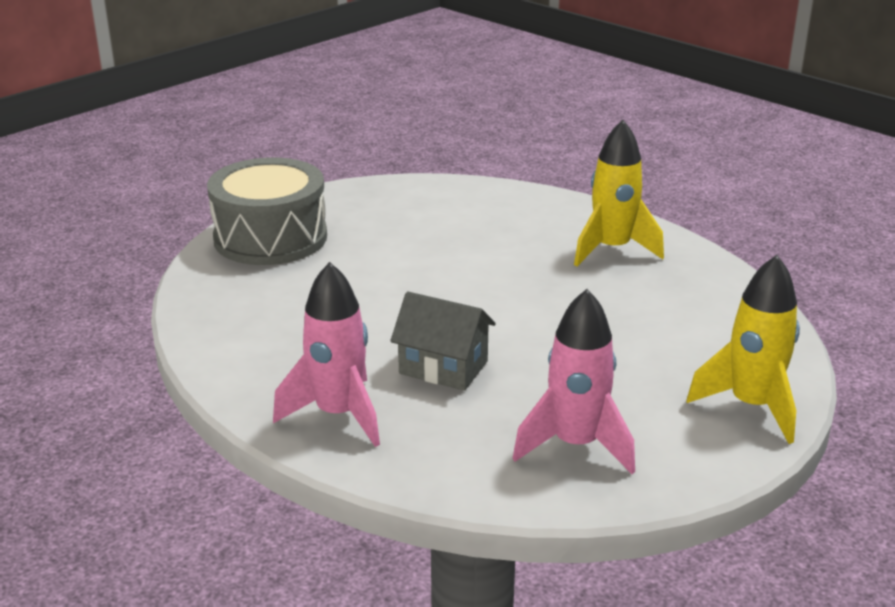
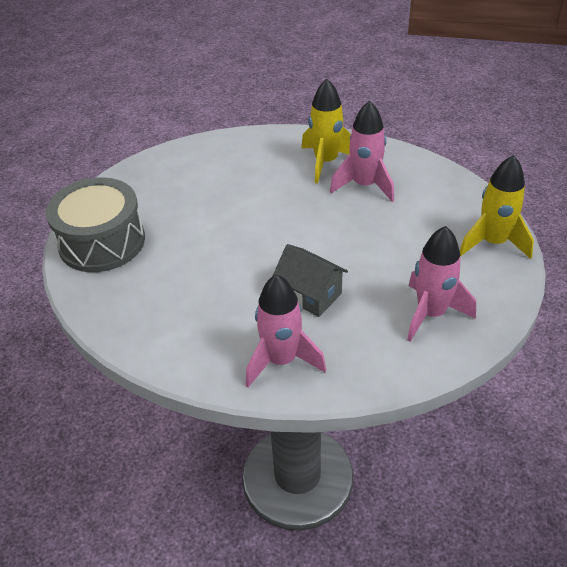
camera: 30 degrees left, 15 degrees up
(443, 367) = (310, 294): grey house -> grey house turned 45 degrees clockwise
(637, 288) = (364, 185): none -> pink rocket

